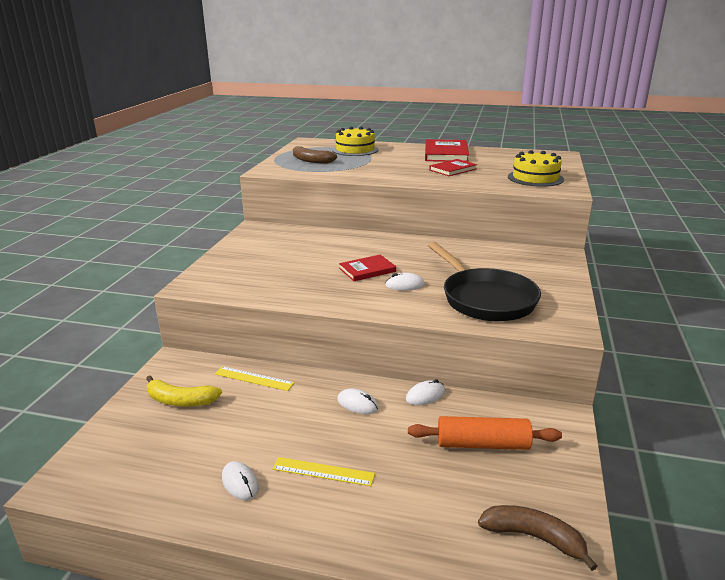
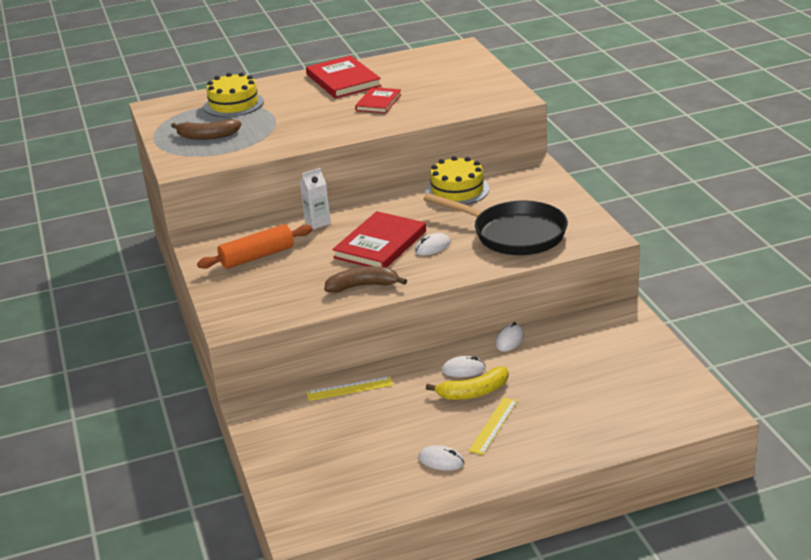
camera: 30 degrees left, 5 degrees up
(180, 400) = (309, 433): yellow banana -> yellow banana (473, 392)
(323, 471) = (493, 425): yellow ruler -> yellow ruler turned 45 degrees counterclockwise
(344, 242) = (317, 222): none -> white carton
(367, 270) = (380, 244): red book -> red book, size x1.63
(482, 444) = (586, 356): orange rolling pin -> orange rolling pin (257, 256)
(534, 537) = (670, 397): brown banana -> brown banana (363, 286)
(535, 178) = (470, 90): yellow cake -> yellow cake (457, 190)

